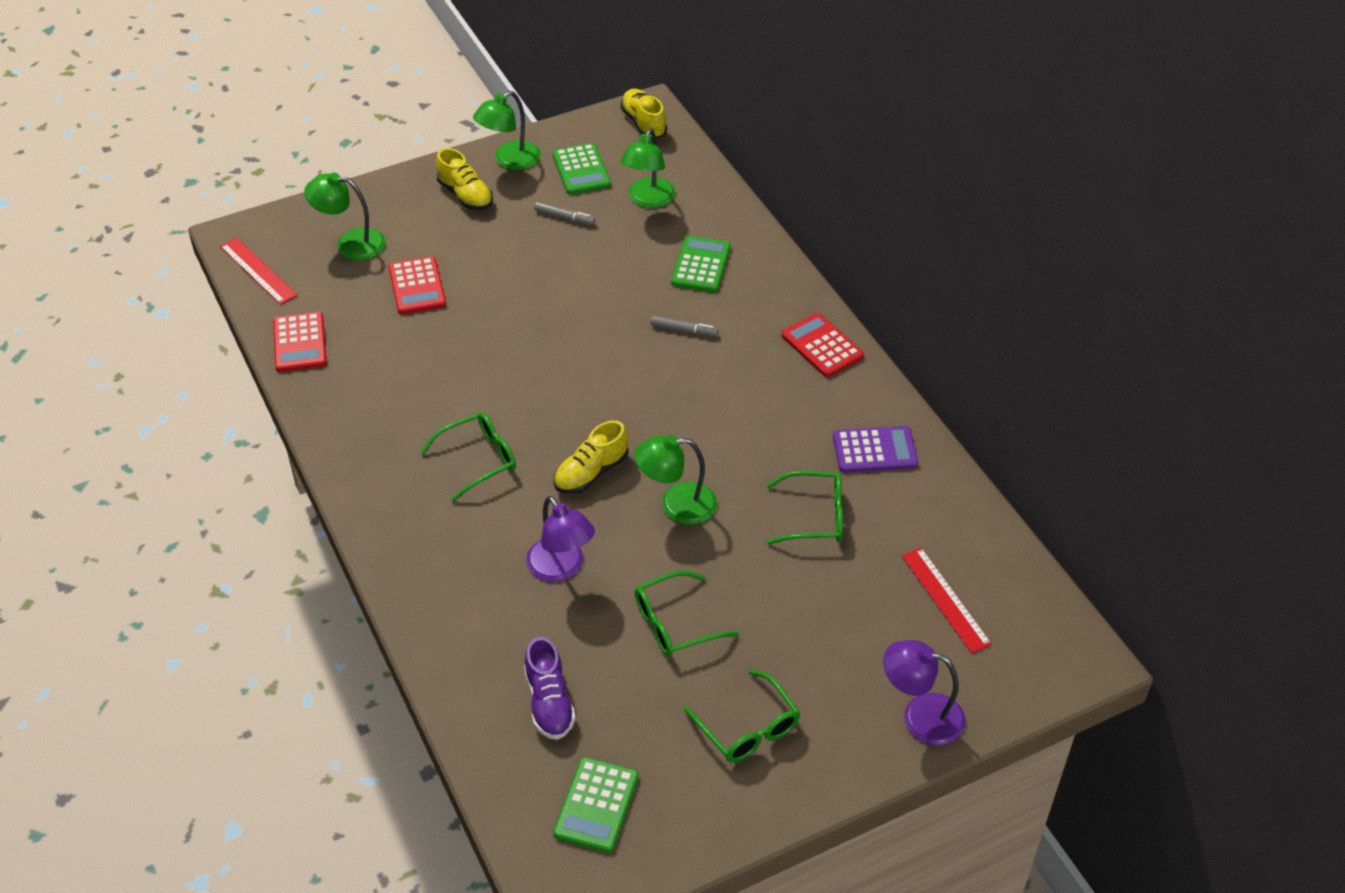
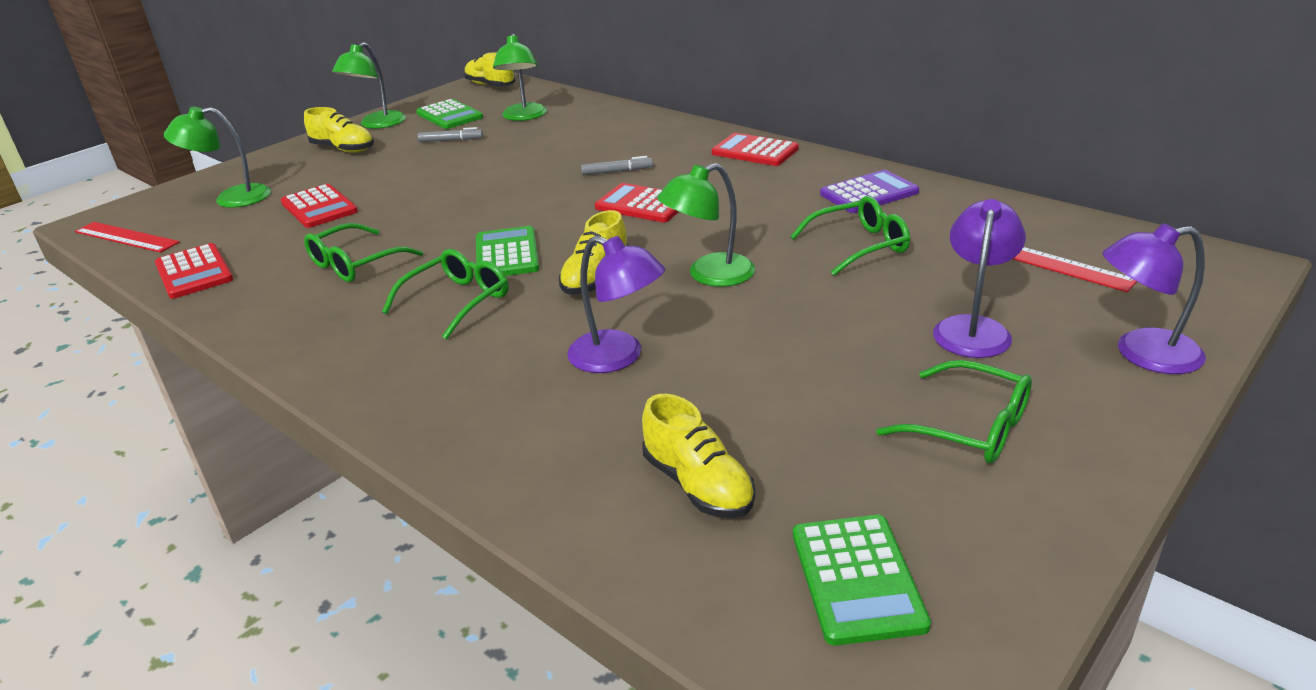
camera: 20 degrees left, 15 degrees down
(549, 702) = (698, 485): purple shoe -> yellow shoe
(674, 624) = (791, 363): green glasses -> green glasses (354, 264)
(678, 390) = (642, 204): none -> red calculator
(701, 265) = (601, 136): green calculator -> green calculator (507, 254)
(825, 642) = (973, 328): none -> purple lamp

